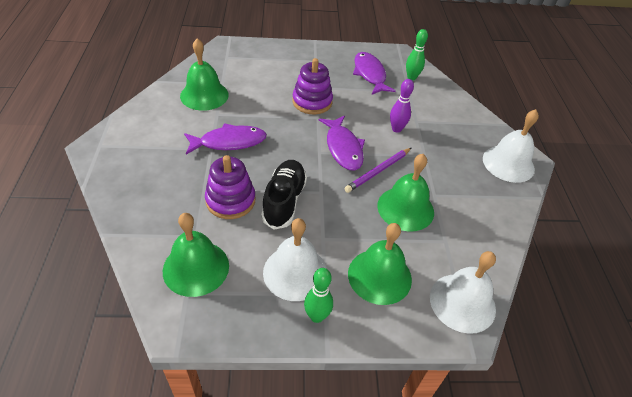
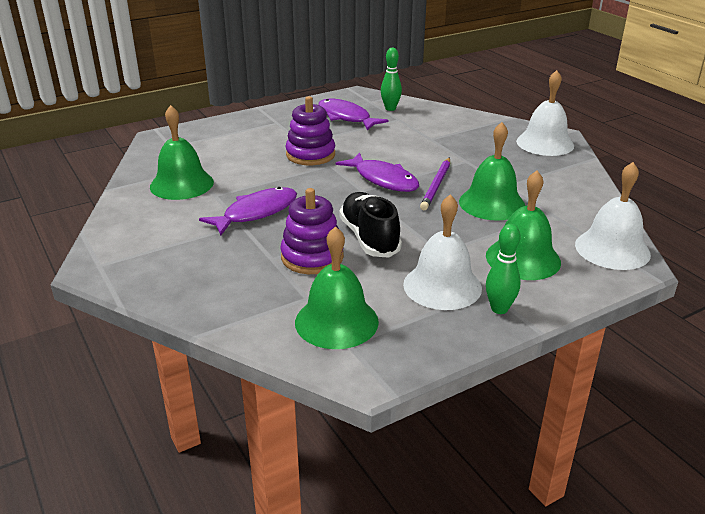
camera: 25 degrees left, 15 degrees down
(396, 129) = (419, 150): purple bowling pin -> none

